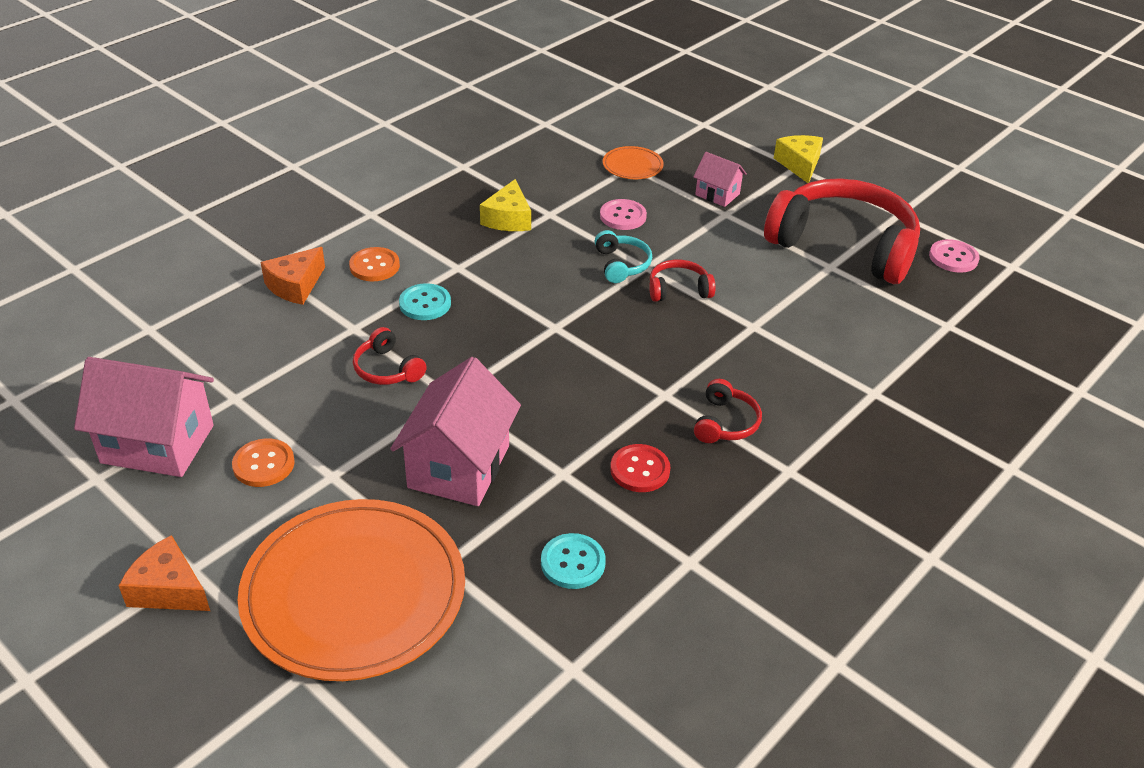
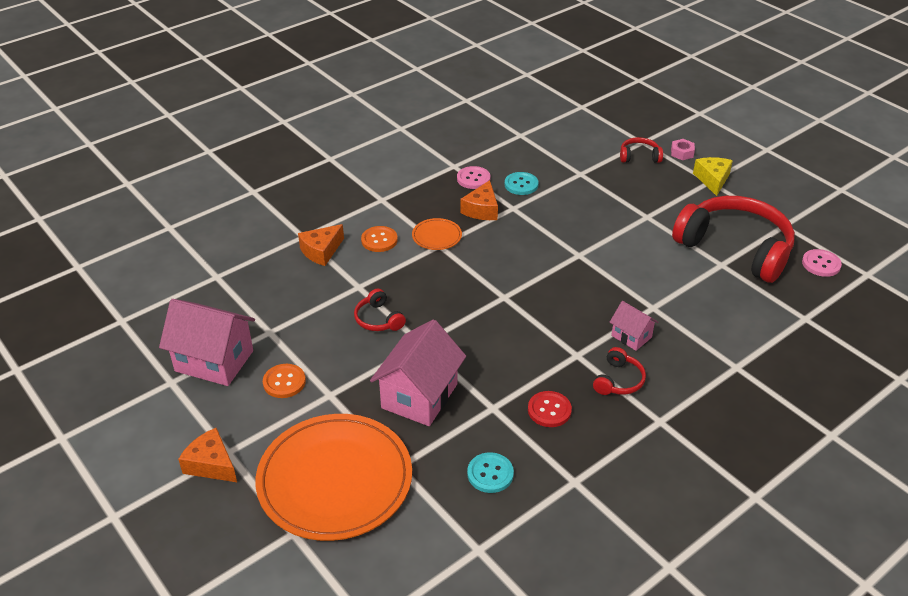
camera: 10 degrees right, 0 degrees up
(425, 304) = (412, 272): turquoise button -> turquoise button (521, 185)
(508, 219) = (481, 210): yellow cheese -> orange cheese
(621, 265) = (561, 252): turquoise headphones -> none
(623, 216) = (568, 213): pink button -> pink button (473, 179)
(632, 165) = (582, 173): orange plate -> orange plate (437, 236)
(678, 290) = (601, 274): red headphones -> red headphones (639, 156)
(717, 194) = (643, 200): pink house -> pink house (631, 336)
(755, 134) = (682, 153): none -> pink nut

